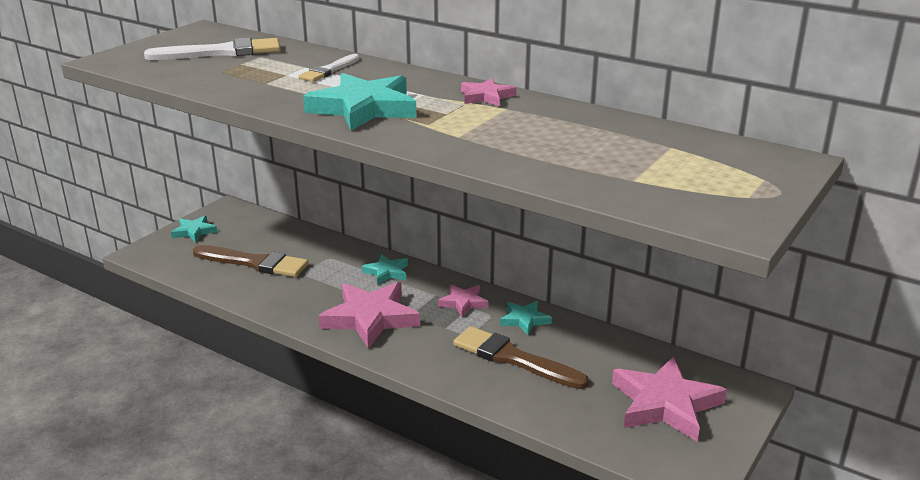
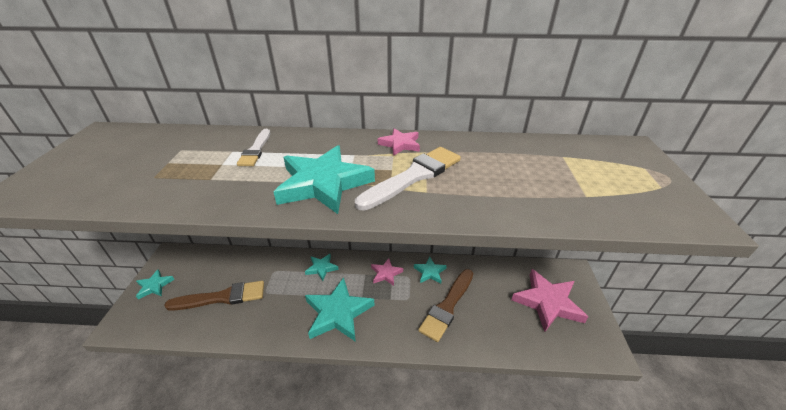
camera: 30 degrees left, 10 degrees up
(221, 52) = (139, 154): white brush -> white brush (413, 176)
(370, 318) = (338, 313): pink star -> turquoise star
(514, 358) = (447, 306): brown brush -> brown brush turned 60 degrees counterclockwise

